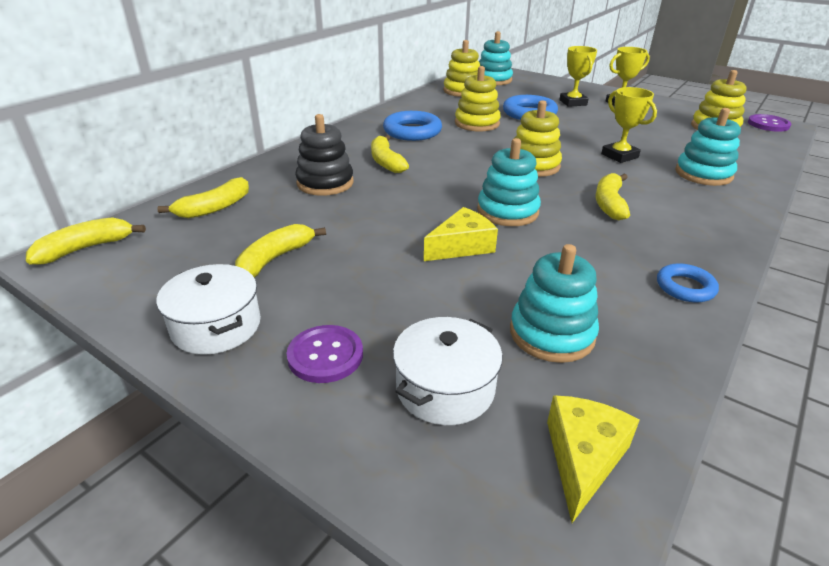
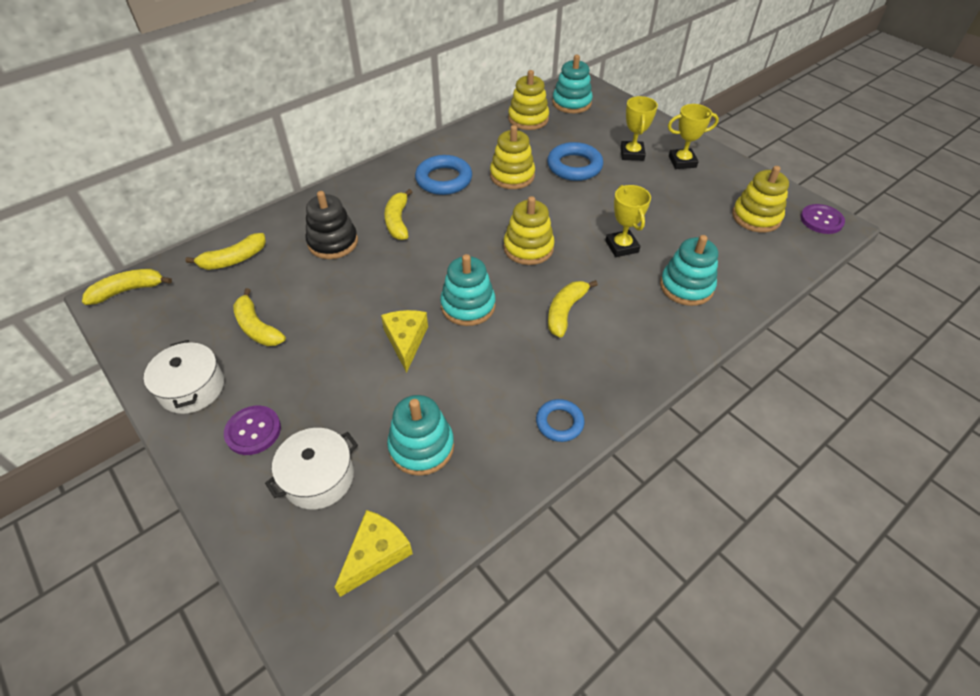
camera: 15 degrees right, 15 degrees up
(275, 259) = (257, 327): yellow banana -> yellow banana turned 90 degrees counterclockwise
(461, 246) = (406, 341): yellow cheese -> yellow cheese turned 75 degrees counterclockwise

